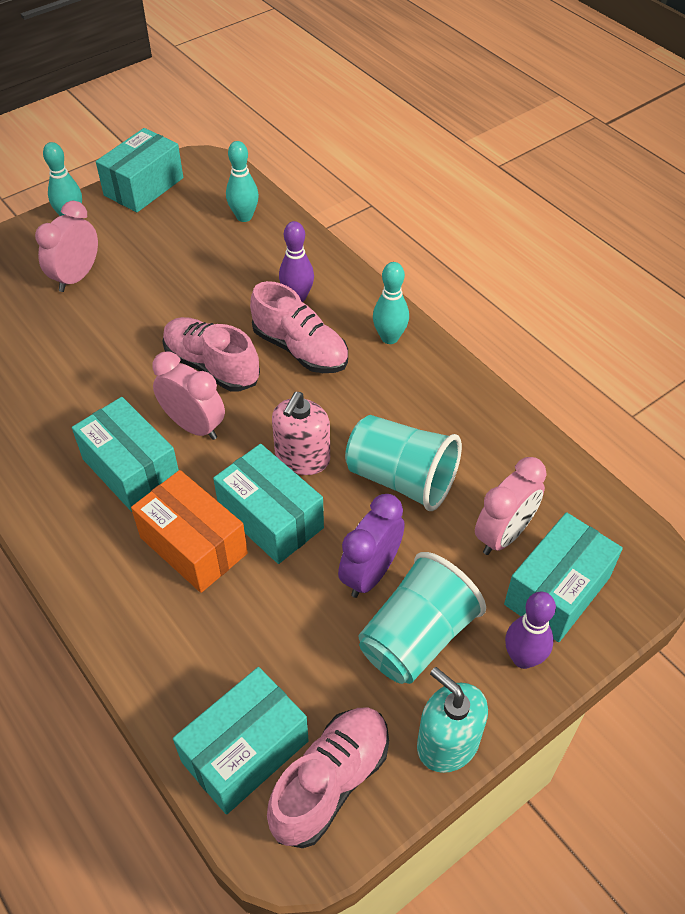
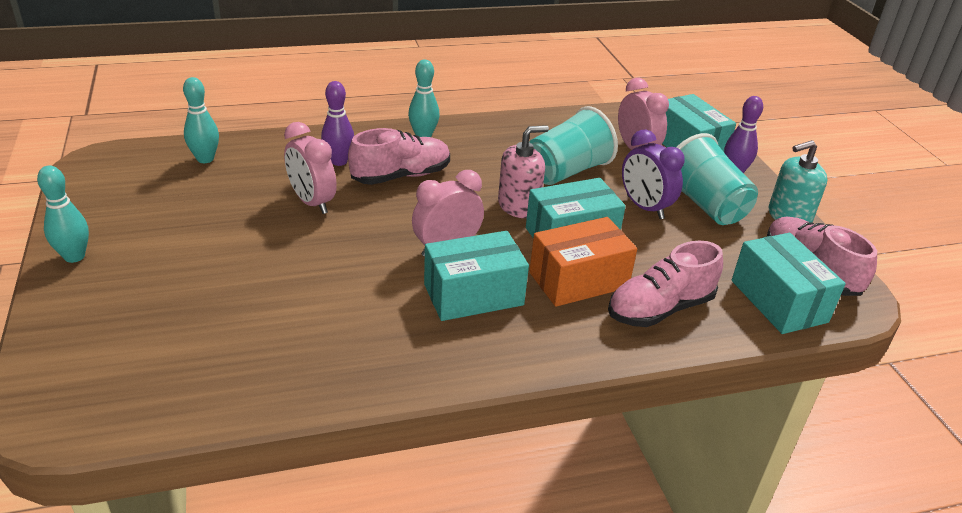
camera: 70 degrees left, 15 degrees down
(76, 277) = (177, 273): pink clock -> pink clock (312, 202)
(144, 187) = (86, 200): turquoise box -> none
(212, 366) = (382, 222): pink shoe -> pink shoe (660, 309)
(302, 457) = (519, 206): pink soap dispenser -> pink soap dispenser turned 75 degrees counterclockwise

